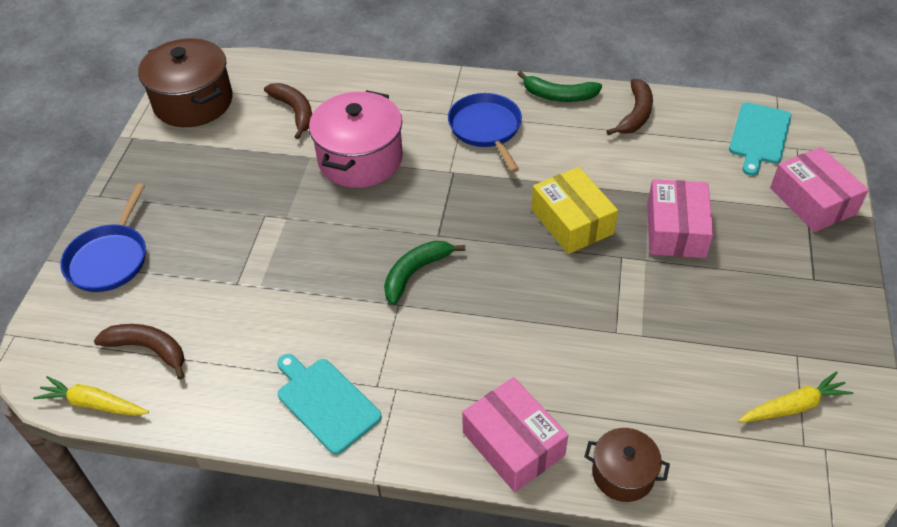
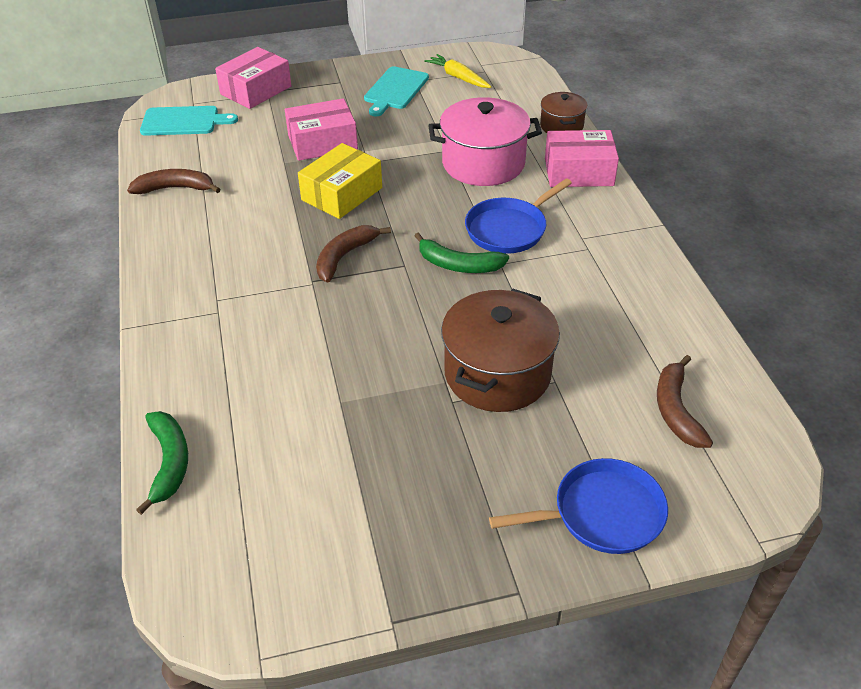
camera: 115 degrees left, 5 degrees down
(94, 404) = (760, 419): yellow carrot -> none
(193, 102) = (285, 584): brown pot -> brown pot (497, 373)
(295, 112) = (264, 451): brown banana -> brown banana (344, 257)
(325, 402) = (626, 270): turquoise cutting board -> turquoise cutting board (395, 90)
(360, 159) = (325, 356): pink pot -> pink pot (483, 163)
(486, 129) = (234, 277): blue pan -> blue pan (509, 229)
(513, 444) = (578, 172): pink box -> pink box turned 60 degrees clockwise
(559, 96) = (160, 241): green banana -> green banana (169, 462)

